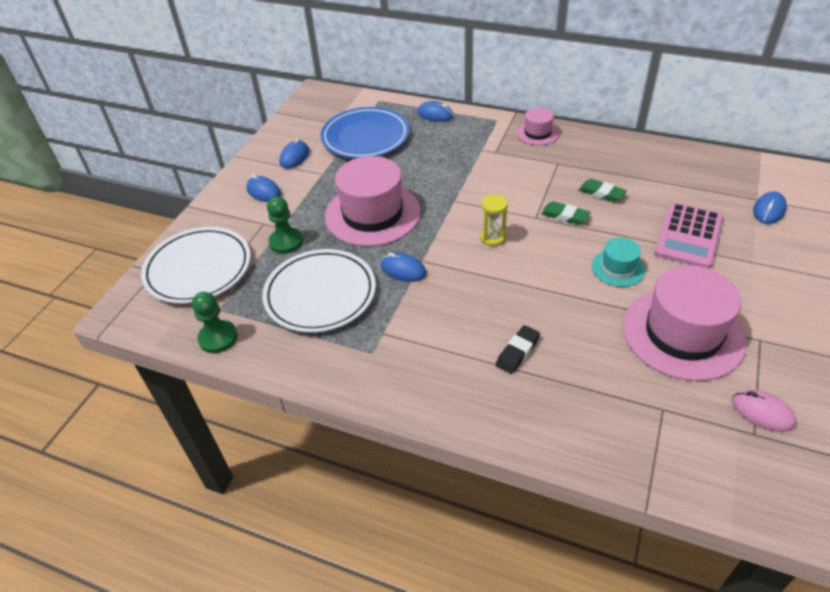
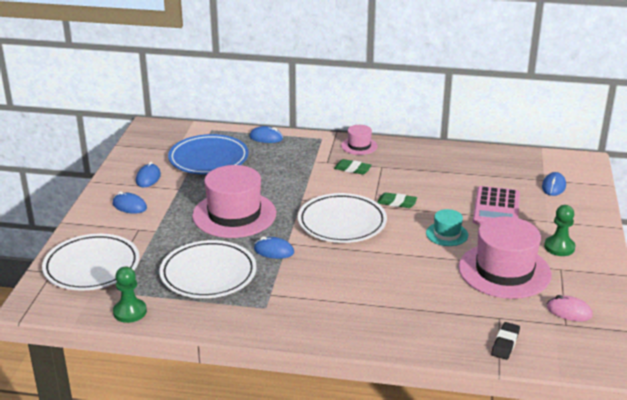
camera: 15 degrees left, 15 degrees down
(286, 242) = (164, 240): green pawn -> green pawn (559, 247)
(493, 238) = (342, 223): yellow hourglass -> white plate
(517, 352) = (382, 295): black eraser -> black eraser (505, 343)
(601, 193) = (422, 185): green eraser -> green eraser (352, 169)

